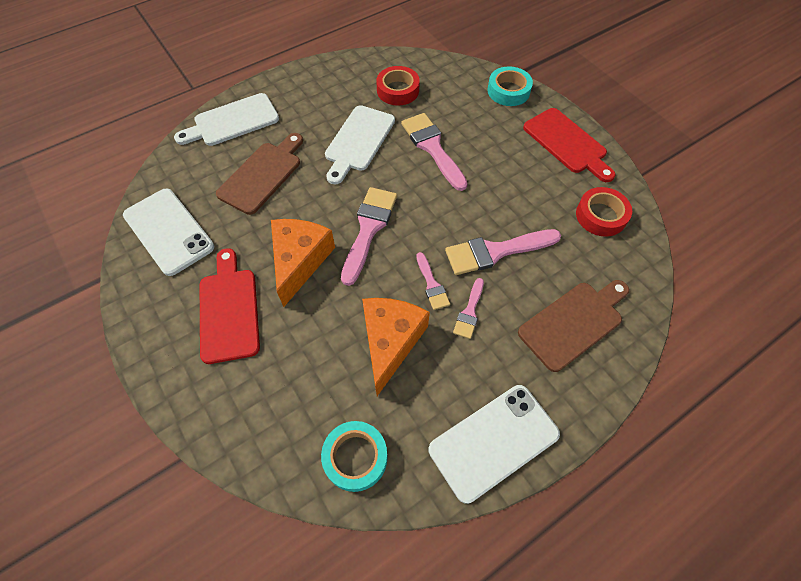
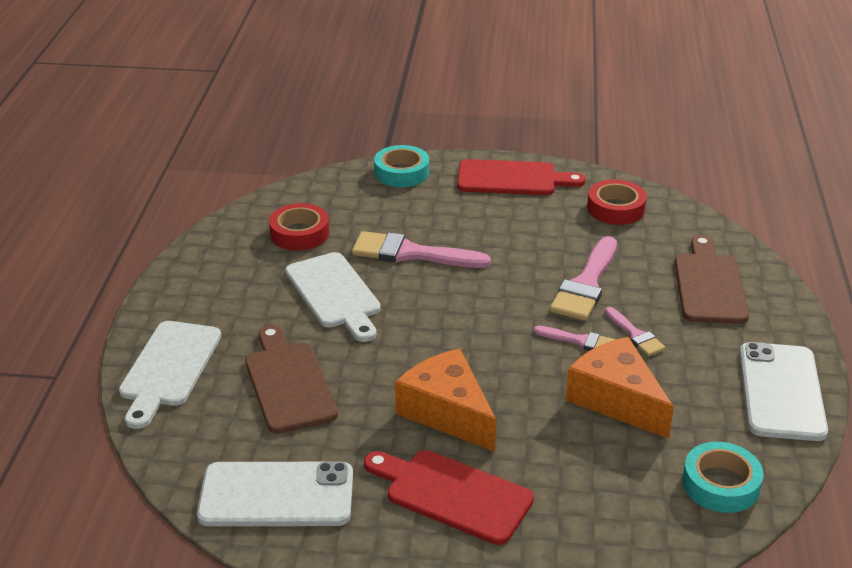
camera: 50 degrees left, 25 degrees down
(368, 229) = (463, 346): pink brush -> none

